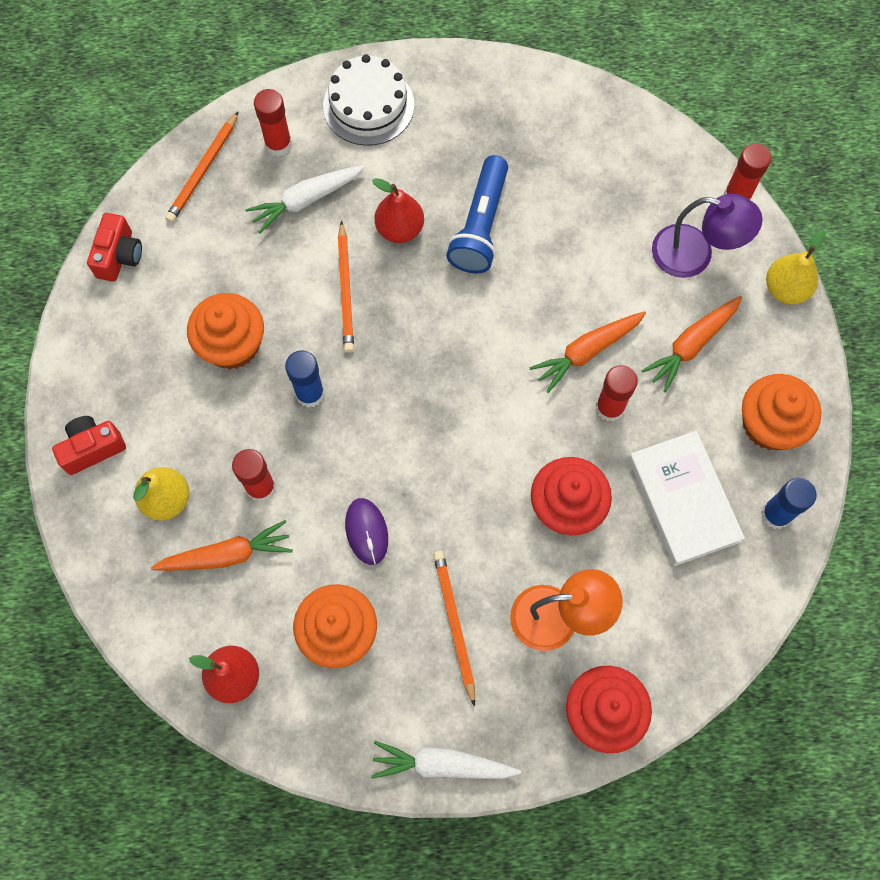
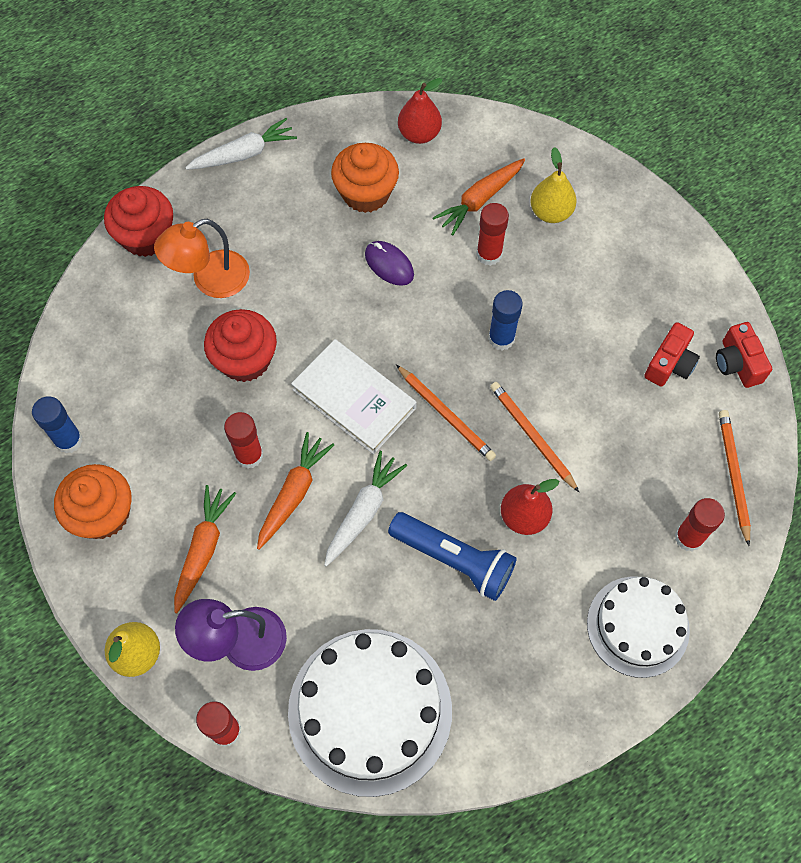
camera: 150 degrees right, 5 degrees down
(92, 448) = (632, 217): red camera -> red camera (670, 364)
(232, 345) = (590, 343): orange cupcake -> none
(306, 200) = (624, 497): white carrot -> white carrot (363, 512)
(454, 624) = (285, 238): orange pencil -> orange pencil (446, 414)
(480, 226) = (454, 560): blue flashlight -> blue flashlight turned 135 degrees clockwise
(615, 154) = (370, 710): none -> white cake
(683, 500) = (152, 413): white book -> white book (354, 399)

